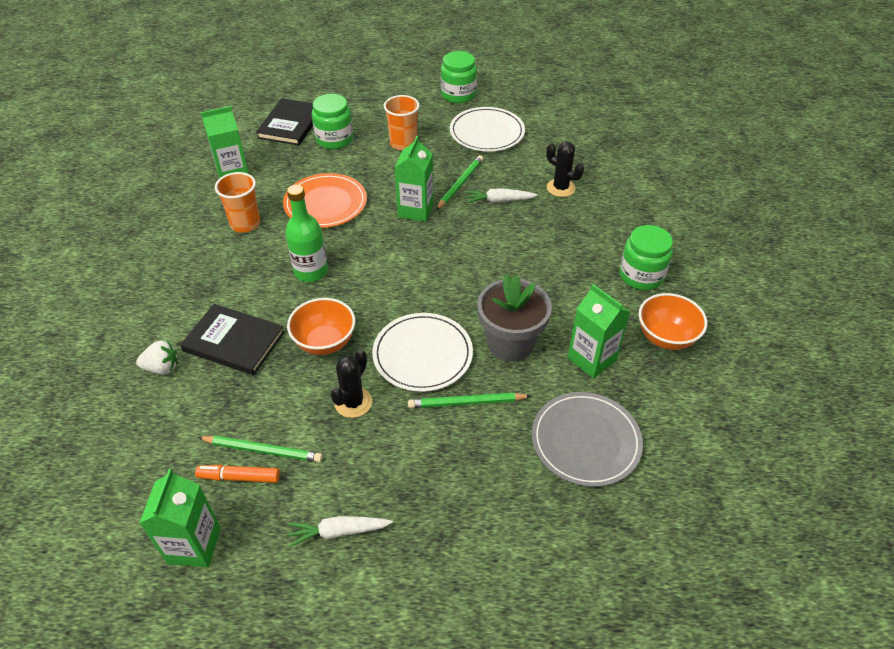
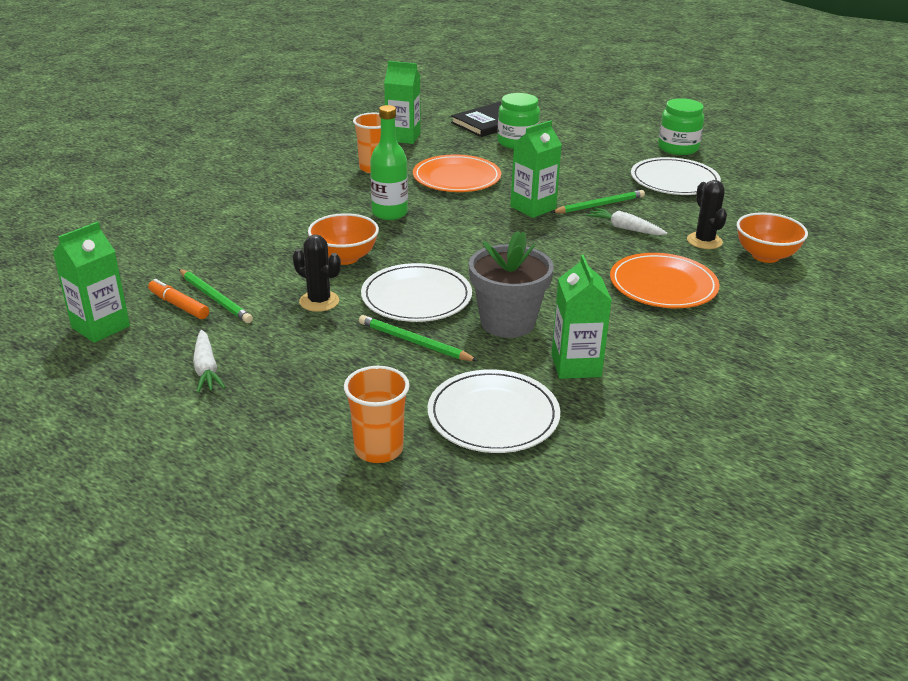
camera: 35 degrees right, 15 degrees down
(162, 368) = (207, 224): white strawberry -> none
(234, 341) = (276, 230): black book -> none
(338, 532) = (206, 369): white carrot -> white carrot turned 135 degrees counterclockwise
(353, 402) = (319, 301): black cactus -> black cactus turned 60 degrees clockwise
(403, 143) = (578, 163): orange cup -> orange cup (378, 449)
(574, 247) = (663, 285): none -> orange plate
(585, 441) = (493, 415): grey plate -> white plate
(641, 275) = (713, 331): green jar -> none
(666, 337) = (680, 384): orange bowl -> orange bowl (765, 256)

